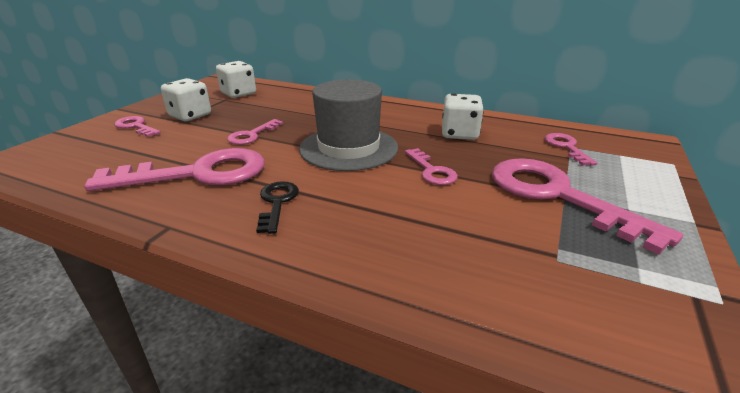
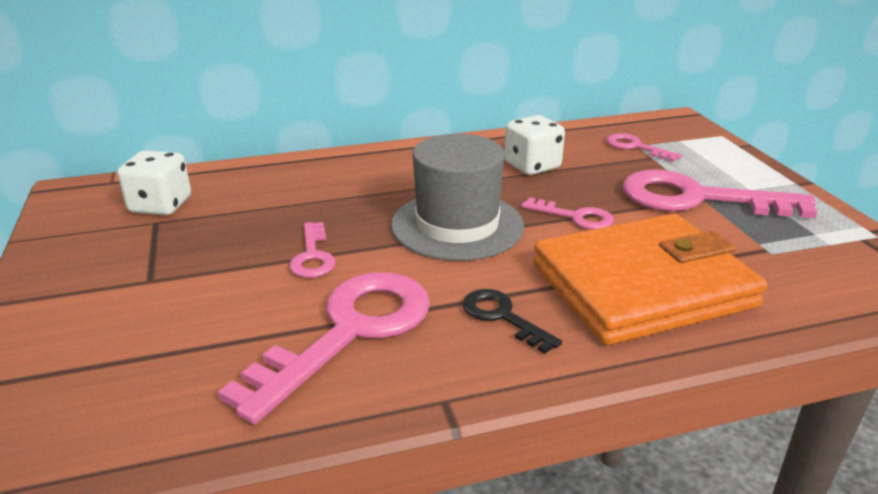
camera: 40 degrees left, 0 degrees up
(136, 126) = (99, 317): pink key -> none
(190, 116) = (157, 266): white dice -> none
(396, 229) = (642, 286): none -> orange wallet

